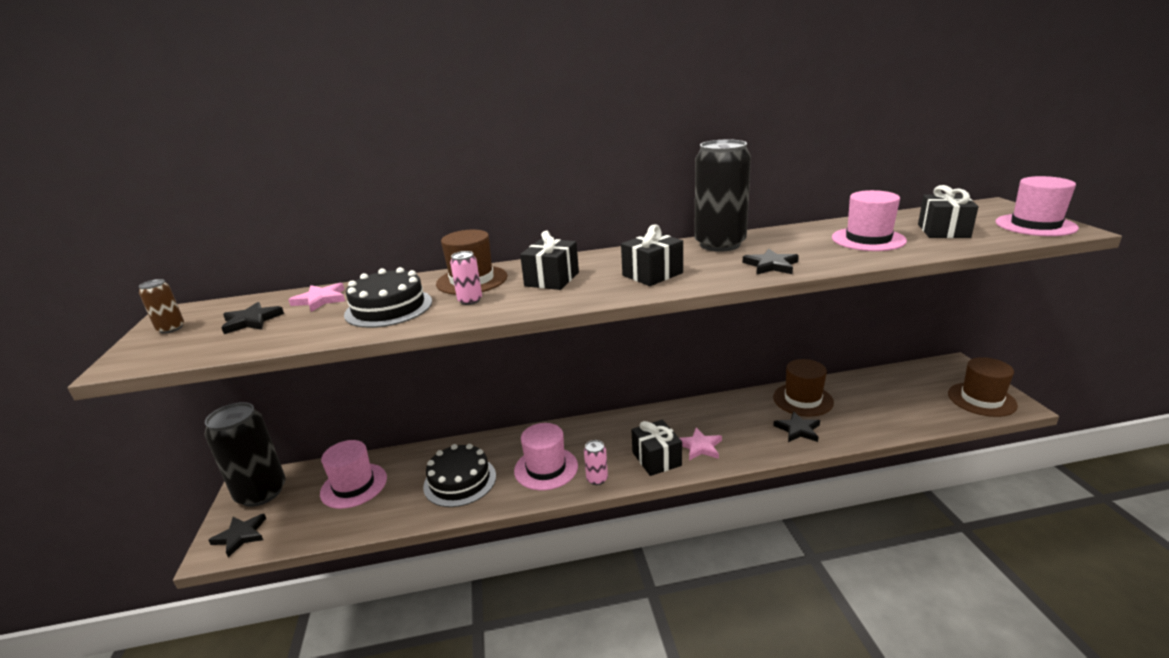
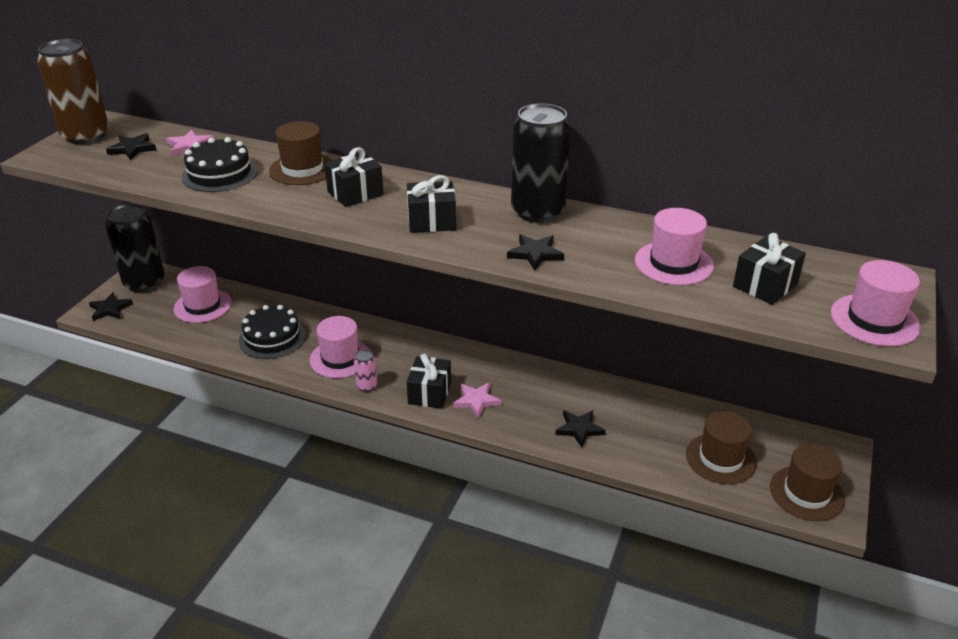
camera: 30 degrees right, 10 degrees up
(171, 328) = (85, 135): brown can -> brown can, size x2.32
(470, 300) = (275, 190): pink can -> none
(802, 399) = (624, 405): brown hat -> brown hat (720, 458)

